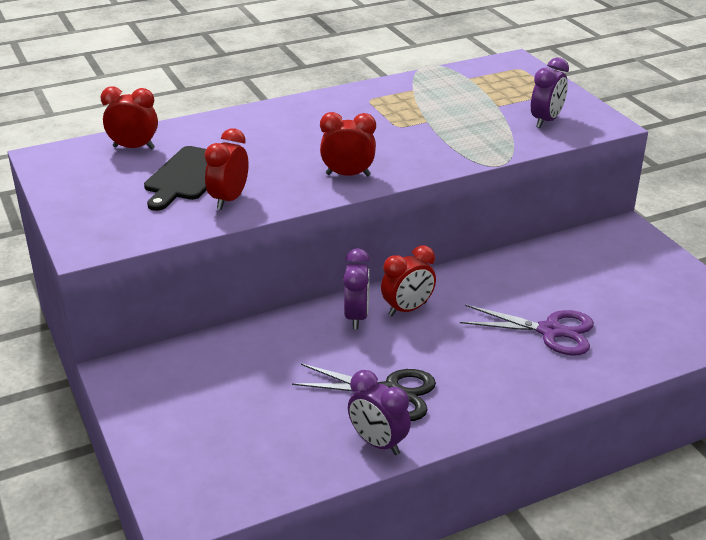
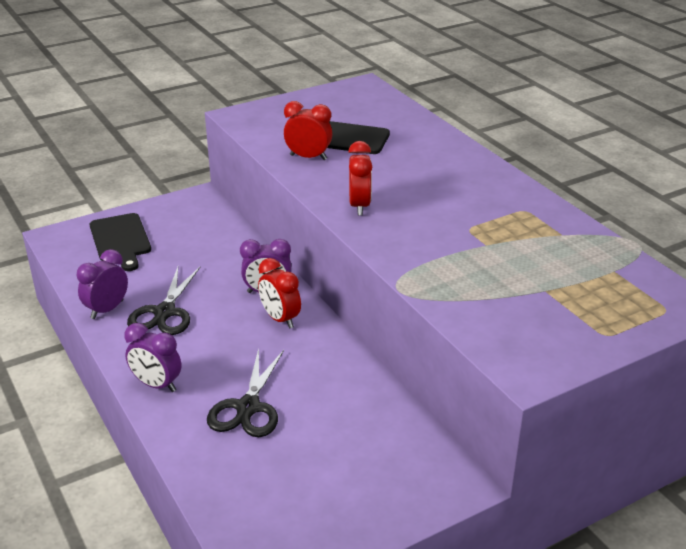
camera: 85 degrees right, 0 degrees up
(134, 147) = (387, 113): red clock -> none
(212, 442) = (120, 240): none -> black cutting board
(546, 121) = (518, 325): purple clock -> purple clock (156, 385)
(550, 331) = (248, 407): purple scissors -> black scissors

